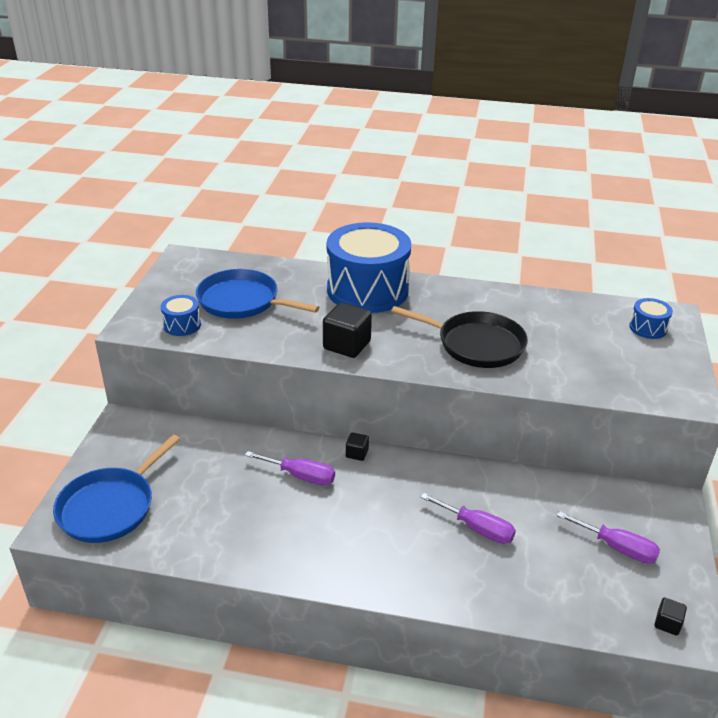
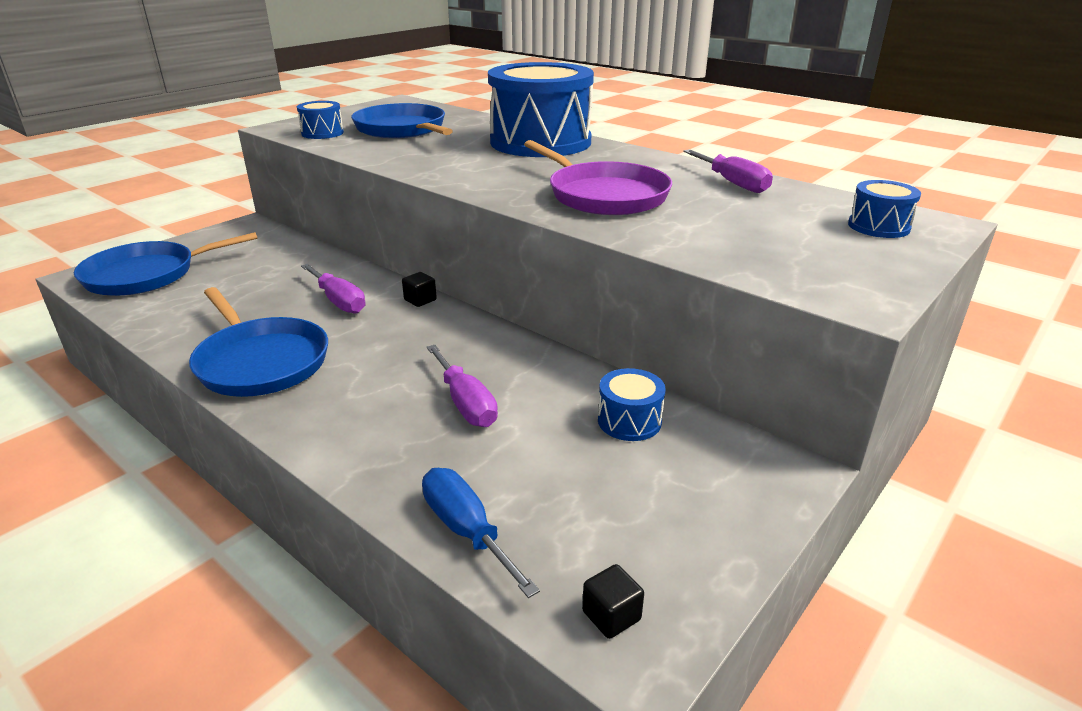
camera: 30 degrees right, 5 degrees down
(312, 551) = (260, 361): none -> blue pan
(347, 345) = (453, 170): black cube -> none
(476, 344) = (603, 195): black pan -> purple pan
(563, 611) = (466, 531): none -> blue screwdriver
(574, 503) = (629, 421): none -> blue drum
(617, 548) = (636, 489): purple screwdriver -> purple screwdriver (732, 183)

